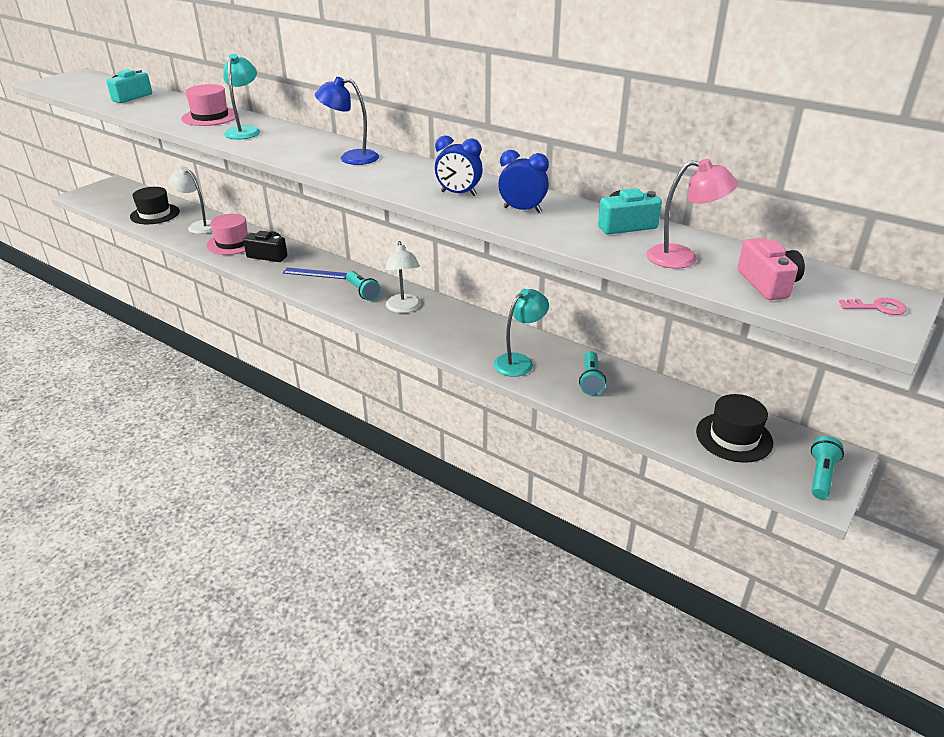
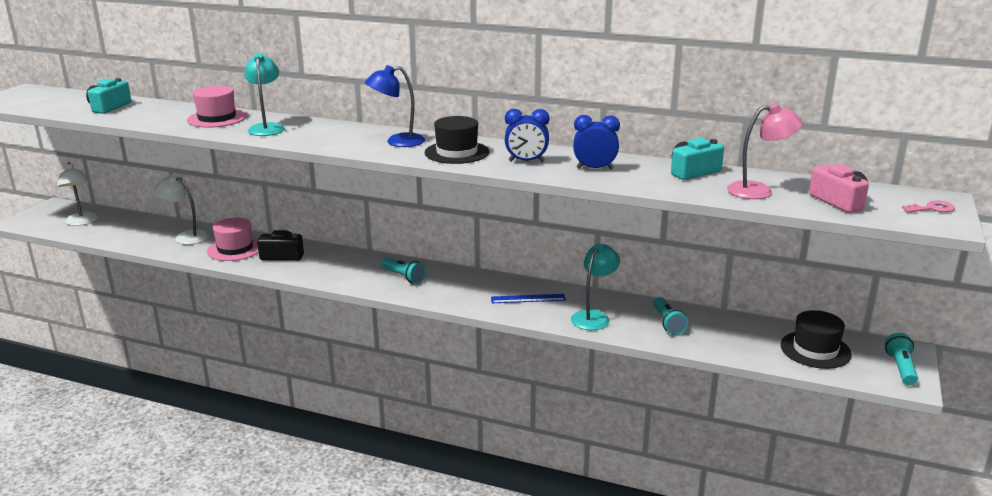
camera: 15 degrees left, 10 degrees down
(155, 214) = (127, 231): black hat -> black hat (457, 152)
(315, 273) = (344, 266): blue ruler -> blue ruler (528, 299)
(404, 308) = (454, 286): white lamp -> white lamp (82, 222)

